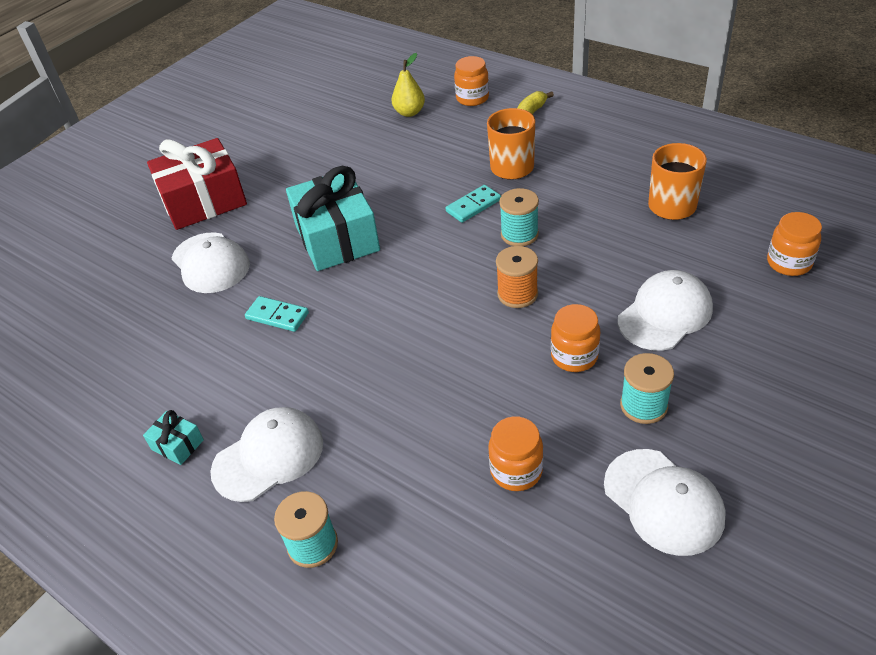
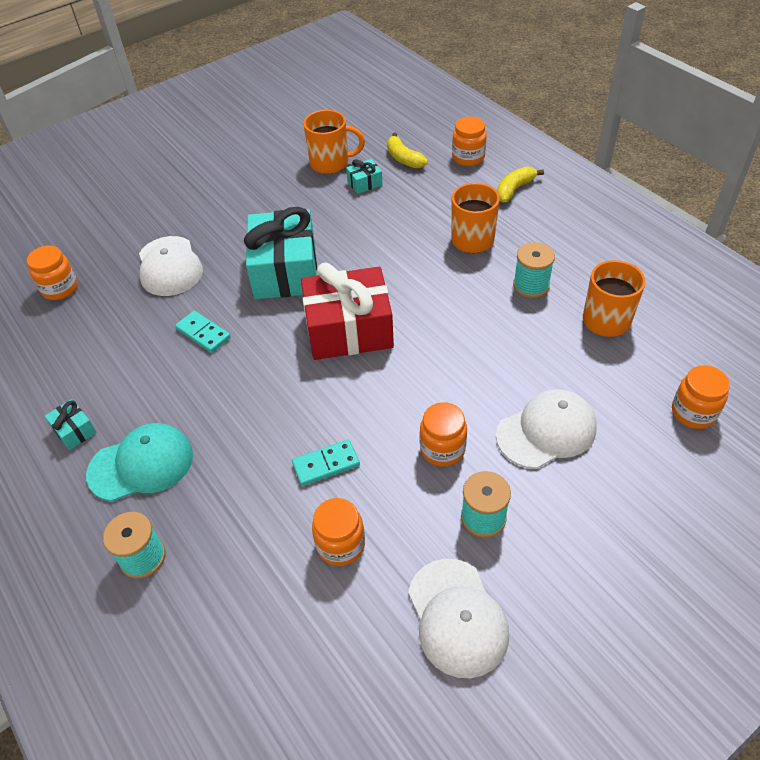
camera: 15 degrees right, 5 degrees up
(96, 313) = (60, 288): none -> orange jar
(204, 201) = (188, 204): red gift -> red gift (349, 329)
(269, 456) = (141, 464): white cap -> turquoise cap
(337, 132) = (331, 163): none -> orange mug
(380, 142) = (364, 183): none -> turquoise gift
(409, 112) = (404, 158): yellow pear -> yellow banana
(473, 206) = (419, 270): turquoise domino -> turquoise domino (326, 464)
(517, 294) = (419, 371): orange spool -> none
(519, 234) = (448, 311): turquoise spool -> turquoise spool (531, 285)

